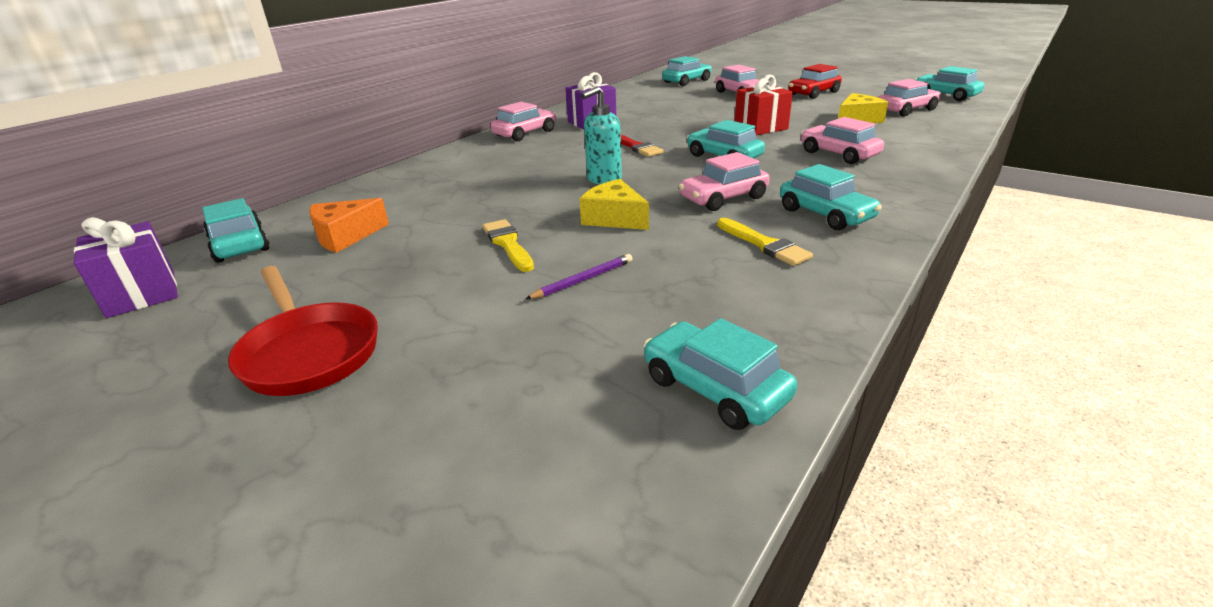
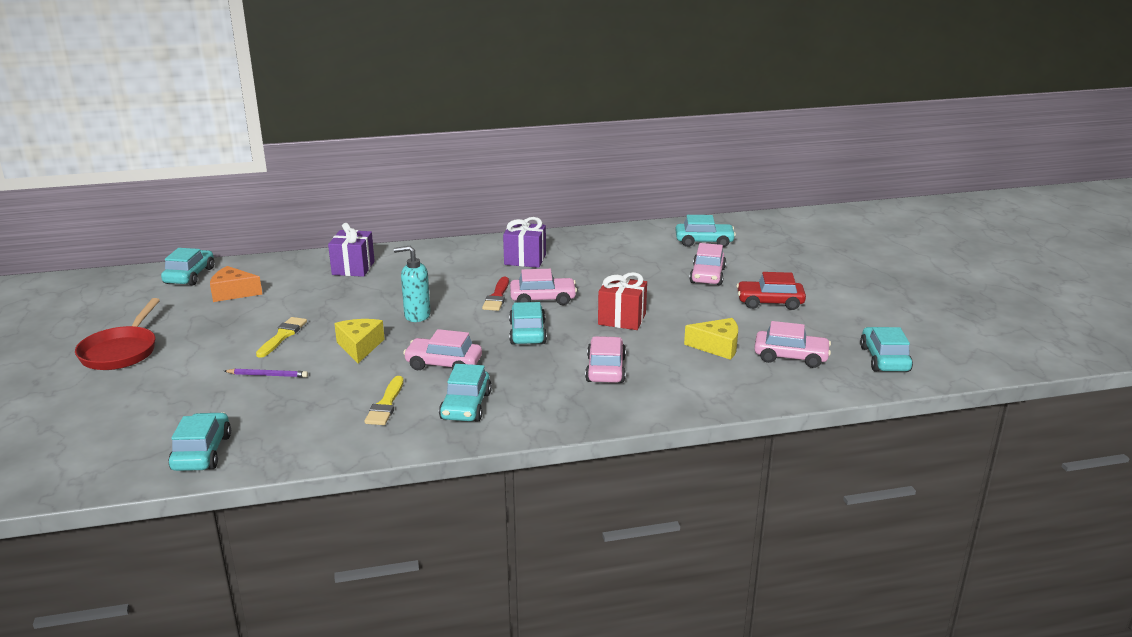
camera: 40 degrees right, 5 degrees down
(142, 294) = (120, 288): purple gift -> purple gift (353, 268)
(525, 133) = (463, 251): pink car -> pink car (543, 299)

